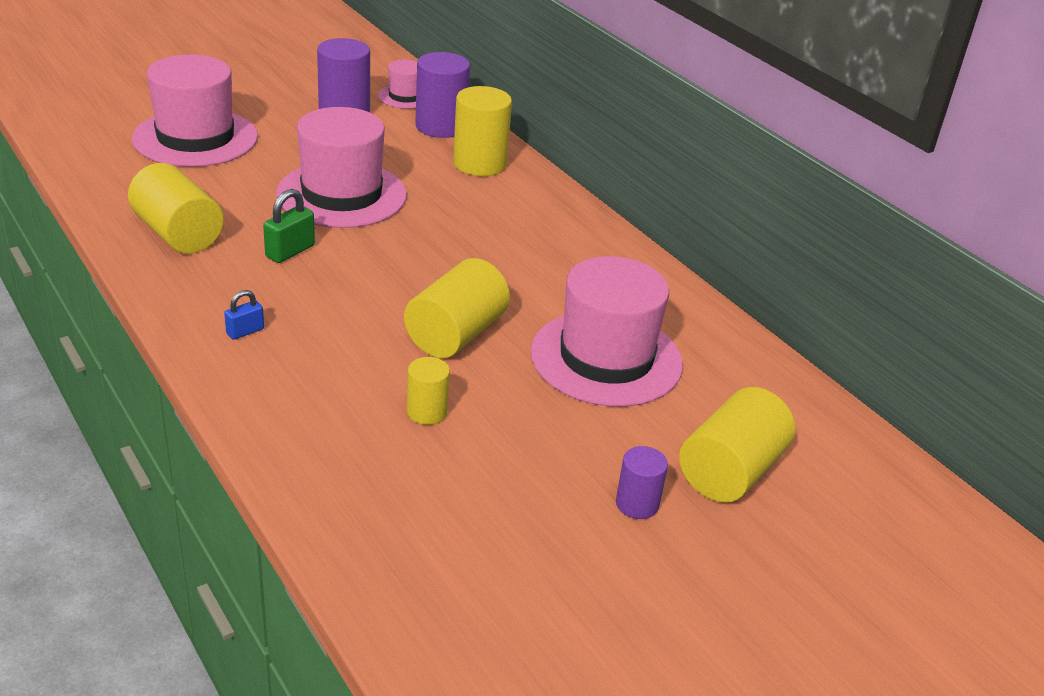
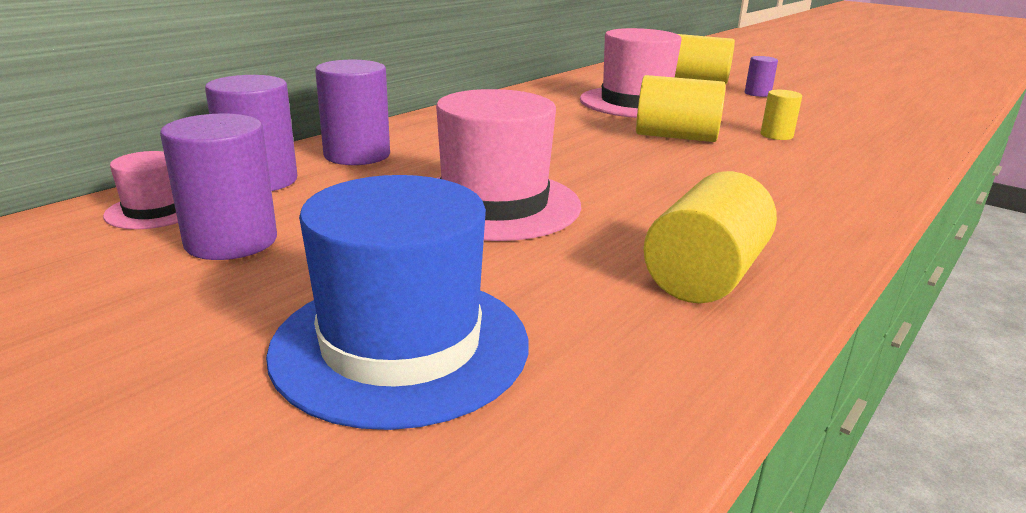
camera: 105 degrees left, 10 degrees down
(195, 138) = (401, 345): pink hat -> blue hat
(245, 331) = (805, 201): blue padlock -> none
(290, 251) = (648, 208): green padlock -> none
(479, 164) = (357, 155): yellow cylinder -> purple cylinder

